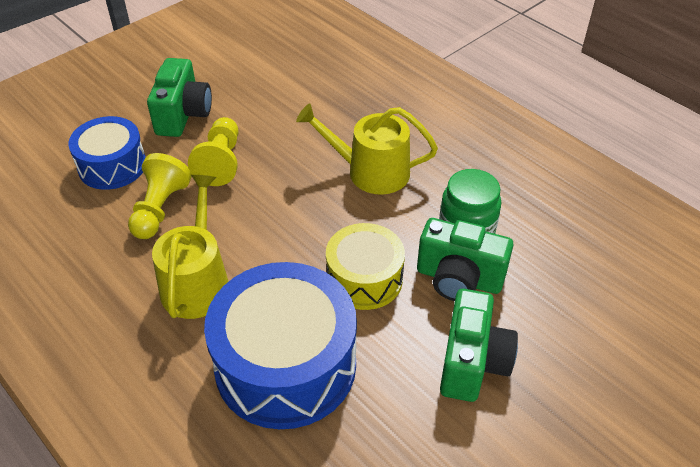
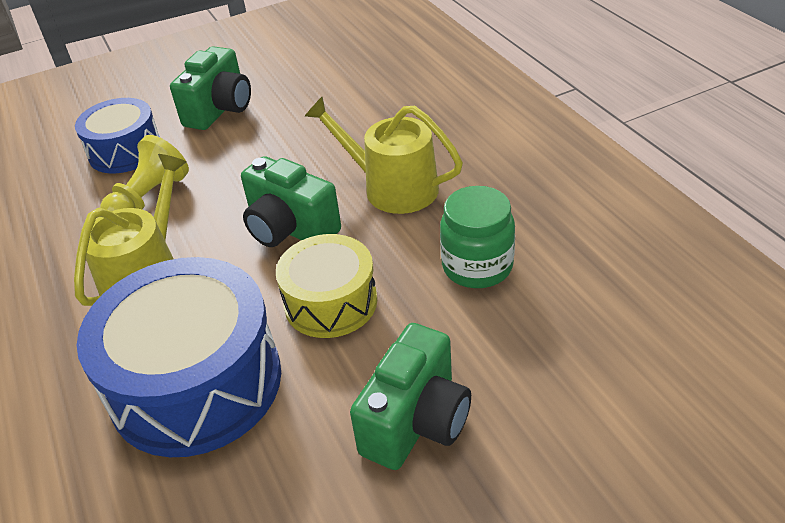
camera: 20 degrees right, 5 degrees down
(220, 162) = (234, 159): yellow pawn -> none
(459, 279) = (443, 320): green camera -> green camera (290, 229)

